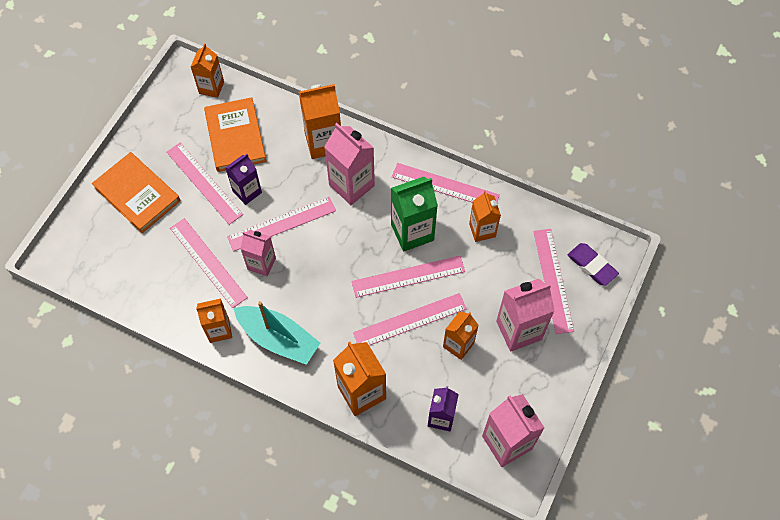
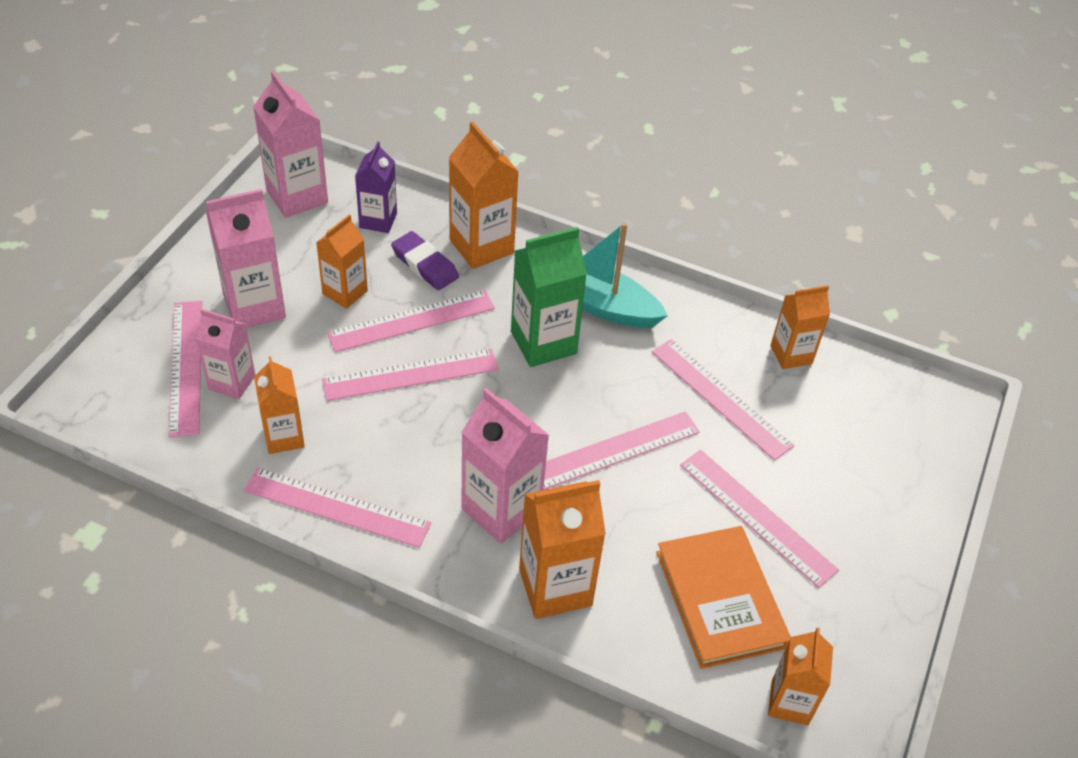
camera: 175 degrees right, 15 degrees down
(137, 194) = (864, 499): orange book -> none
(219, 330) = (684, 315): orange carton -> orange carton (791, 354)
(247, 192) = (680, 501): purple carton -> none
(261, 264) = (638, 395): pink carton -> pink carton (232, 382)
(412, 232) = (400, 435): green carton -> green carton (543, 342)
(591, 266) = (118, 384): purple eraser -> purple eraser (425, 264)

